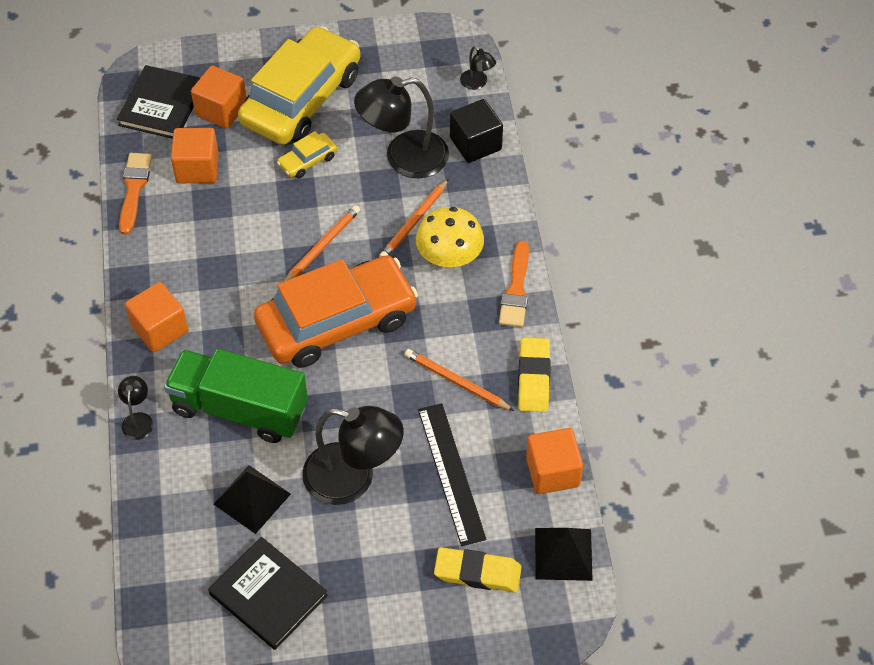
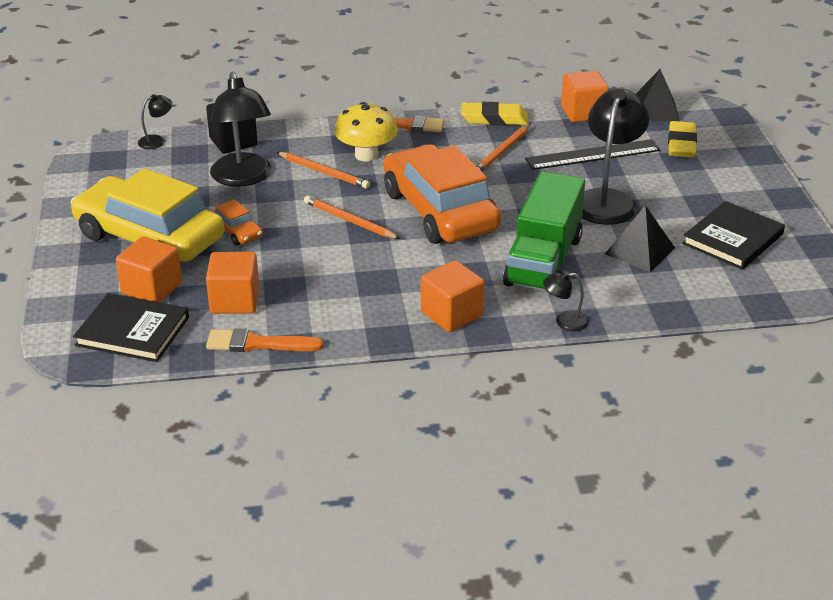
camera: 90 degrees left, 20 degrees down
(307, 161) = (237, 231): yellow car -> orange car

